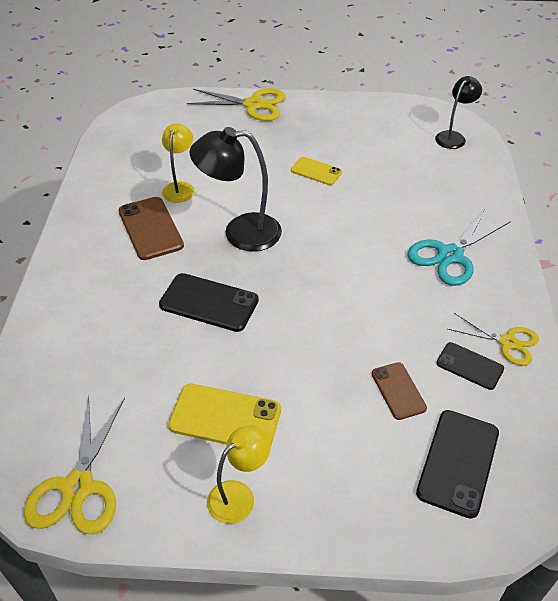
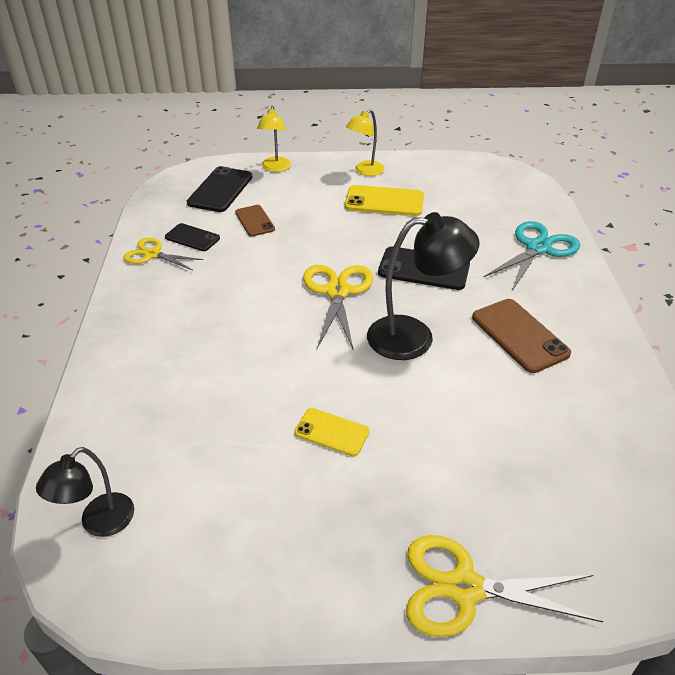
camera: 175 degrees right, 5 degrees down
(78, 487) = (467, 169): yellow scissors -> yellow scissors (337, 292)
(180, 187) = (513, 392): yellow lamp -> yellow lamp (275, 168)
(450, 255) = (176, 325): turquoise scissors -> turquoise scissors (538, 248)

